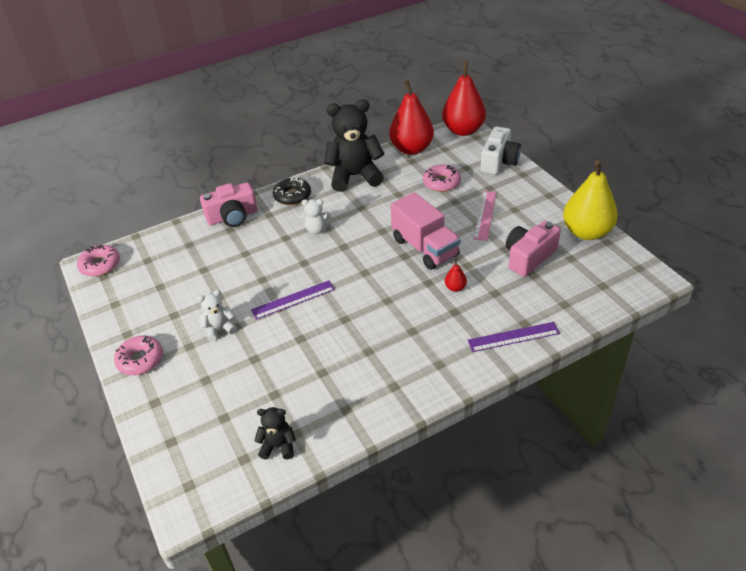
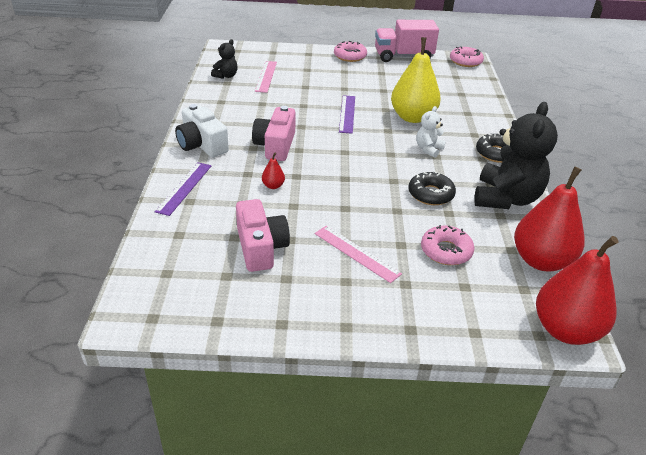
camera: 115 degrees right, 5 degrees down
(219, 329) = (348, 83): white teddy bear -> none
(232, 216) = (485, 118): pink camera -> pink camera (275, 145)
(252, 406) = (266, 76): none -> pink ruler
(383, 208) = (430, 194): none -> black donut
(425, 248) = (343, 193): pink truck -> pink truck (403, 56)
(499, 161) = (457, 322): white camera -> white camera (201, 144)
(586, 232) = (249, 314): yellow pear -> yellow pear (412, 117)

